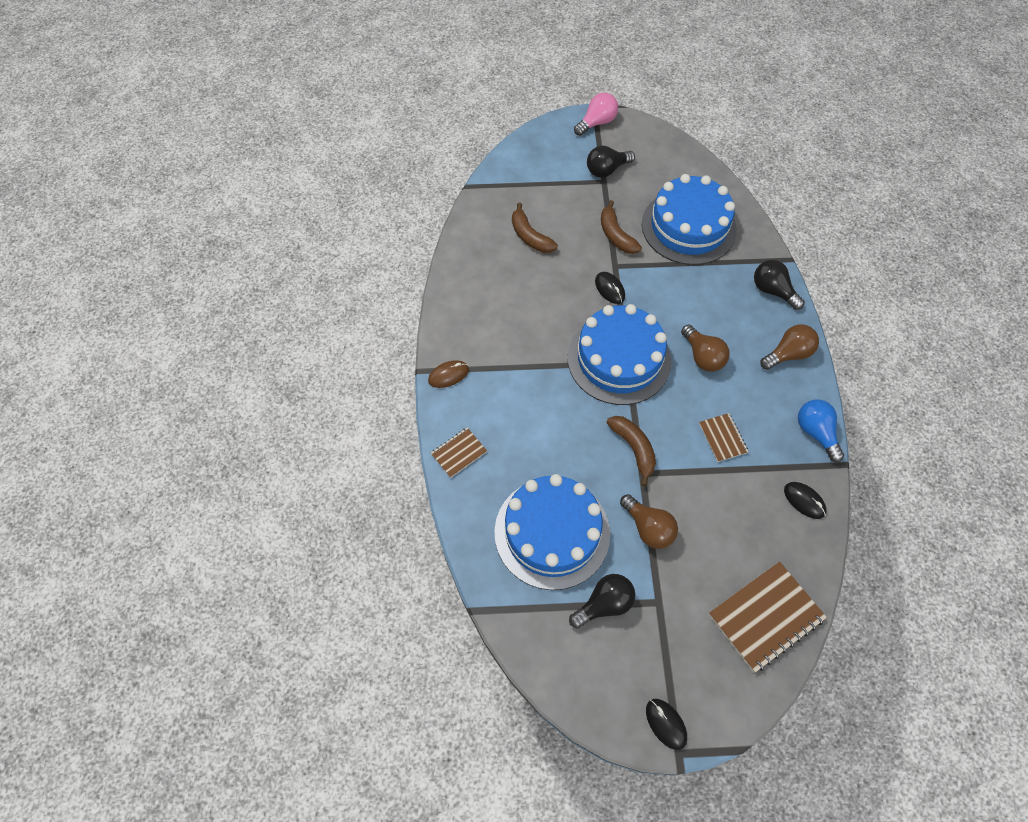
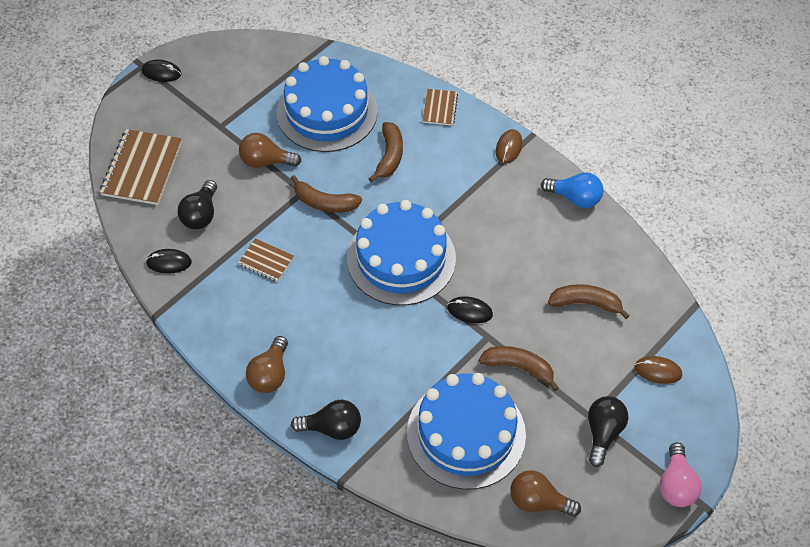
camera: 135 degrees right, 5 degrees down
(536, 173) = (658, 371): none -> brown mouse
(544, 445) = (389, 156): none -> brown banana
(604, 604) = (253, 100): black light bulb -> black light bulb (201, 214)
(702, 356) = (338, 314): brown light bulb -> brown light bulb (538, 501)
(815, 432) = (197, 322): blue light bulb -> blue light bulb (575, 198)

